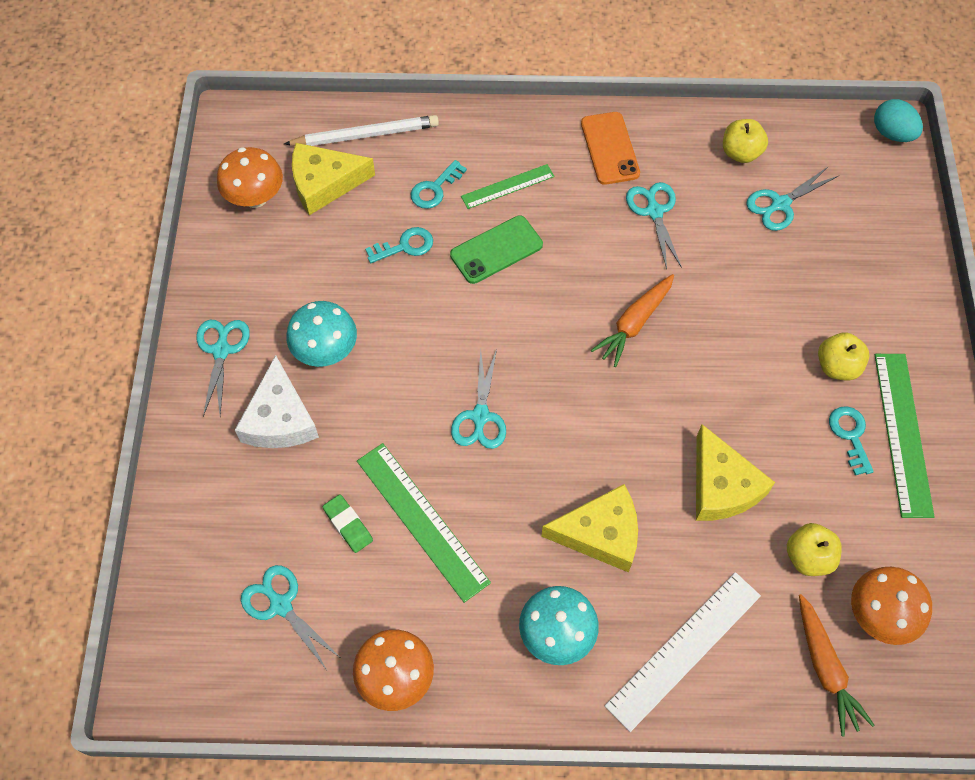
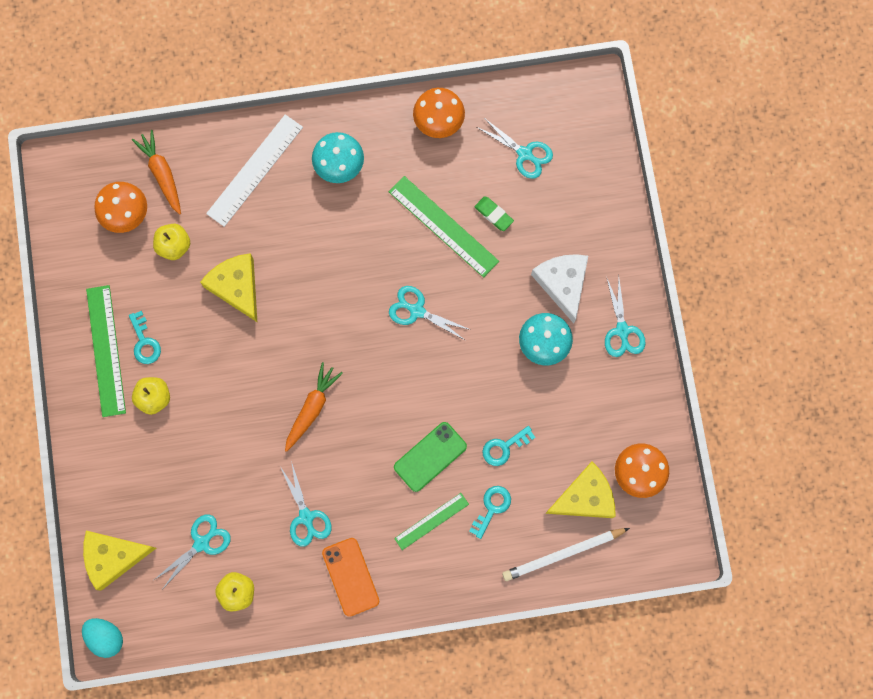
camera: 170 degrees right, 15 degrees up
(480, 416) = (417, 311): turquoise scissors -> turquoise scissors turned 60 degrees counterclockwise
(600, 534) = (318, 238): yellow cheese -> yellow cheese (113, 557)

